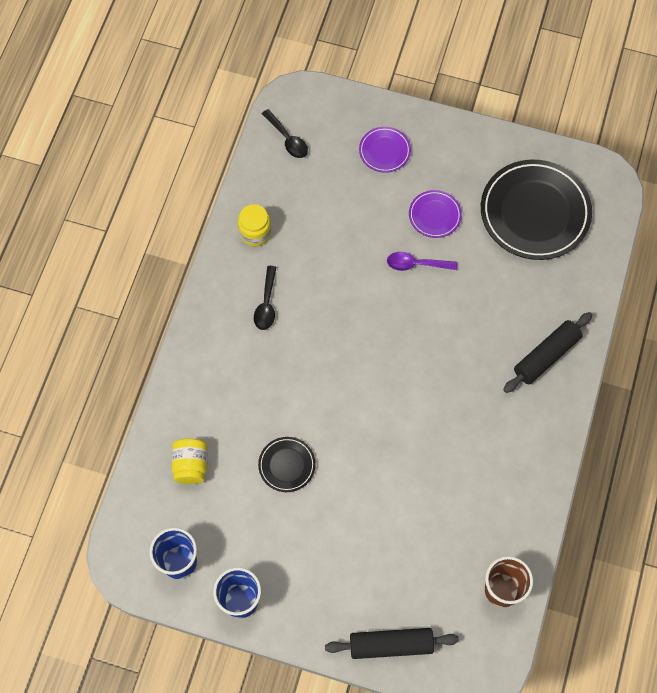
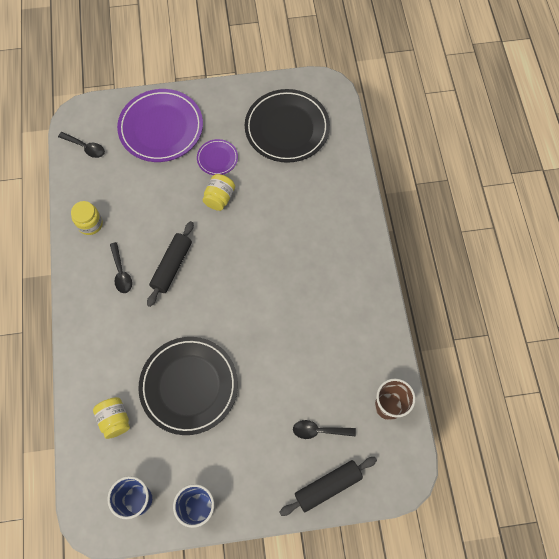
camera: 25 degrees left, 0 degrees up
(287, 465) = (189, 386): black plate -> black plate, size x2.09
(384, 151) = (161, 128): purple plate -> purple plate, size x2.09
(409, 580) = (319, 431): none -> black spoon
(416, 264) = (219, 198): purple spoon -> yellow jar
(546, 356) = (341, 224): black rolling pin -> black rolling pin (172, 266)

